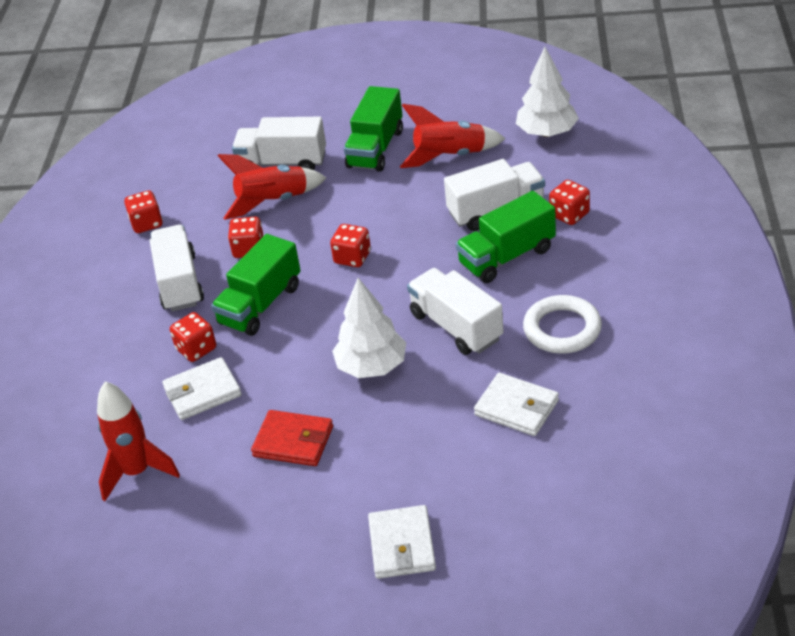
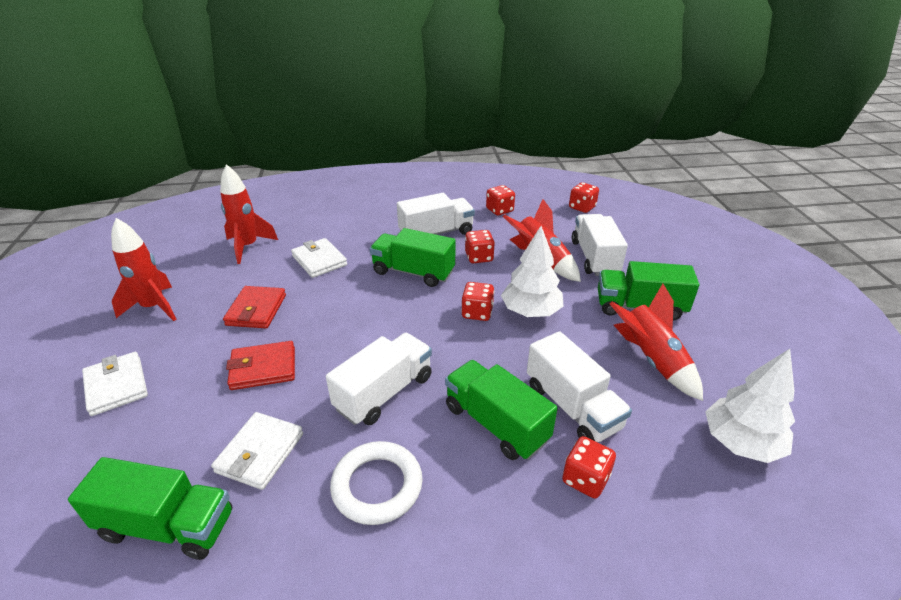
camera: 75 degrees right, 5 degrees down
(196, 349) = (365, 251): red dice -> red dice (582, 207)
(256, 548) = (154, 307): none -> red rocket
(372, 366) = (335, 342): white tree -> white tree (530, 311)
(401, 421) = (263, 368): none -> red wallet
(402, 545) = (116, 386): white wallet -> white wallet turned 75 degrees clockwise
(587, 457) = (167, 525): none -> green truck

